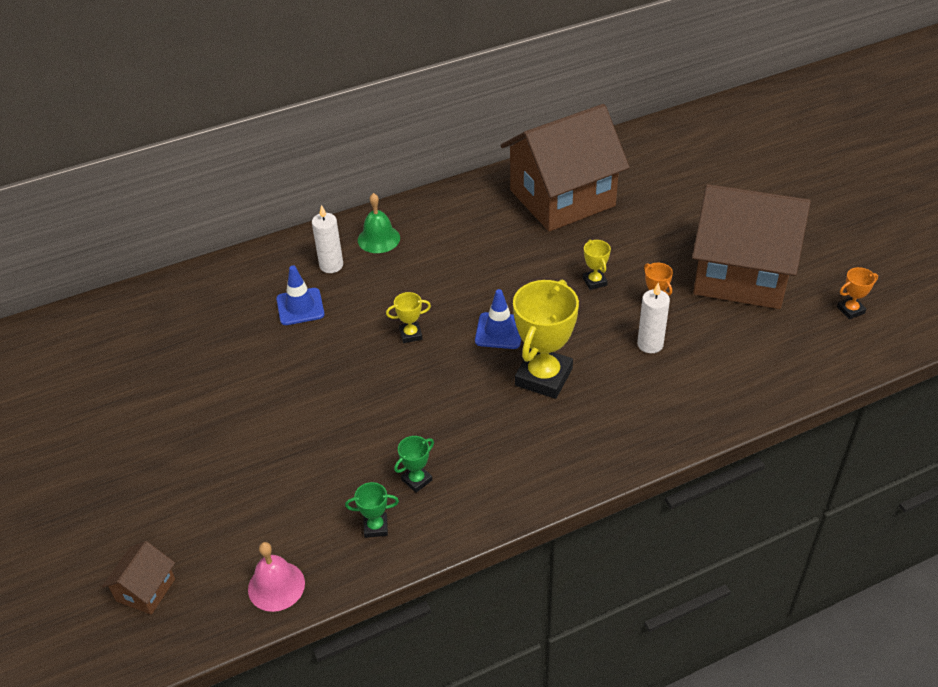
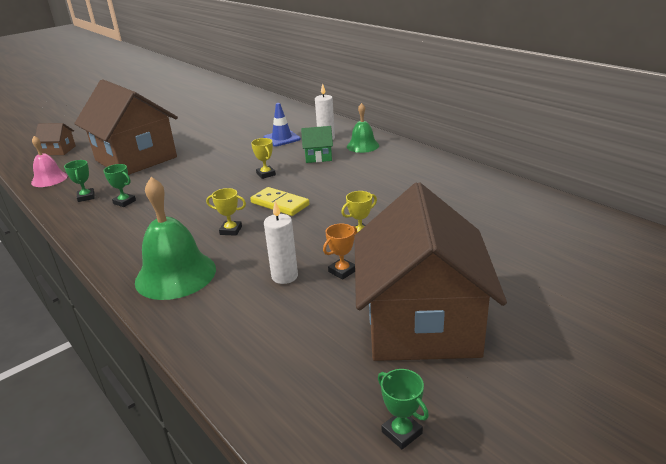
camera: 75 degrees right, 15 degrees down
(386, 281) = (318, 157): none -> green house
(499, 331) = (280, 204): blue traffic cone -> yellow domino
(543, 377) = (231, 230): yellow trophy -> yellow trophy, size x0.46
(562, 198) = (468, 201): brown house -> brown house (136, 159)
(619, 426) = (175, 275): none -> green bell
(850, 310) = (402, 432): orange trophy -> green trophy

